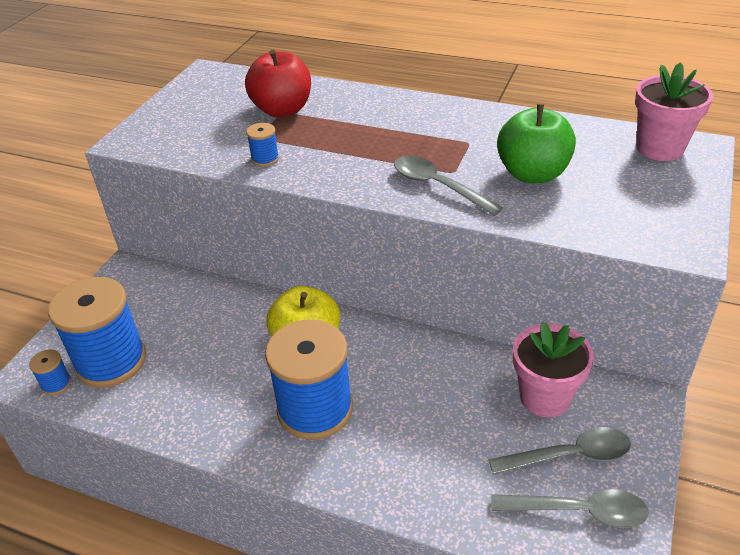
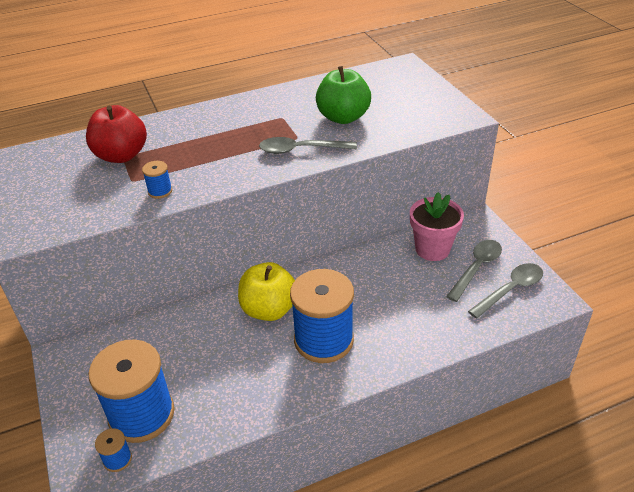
camera: 45 degrees left, 0 degrees up
(660, 148) = (387, 73): pink flower pot -> none

